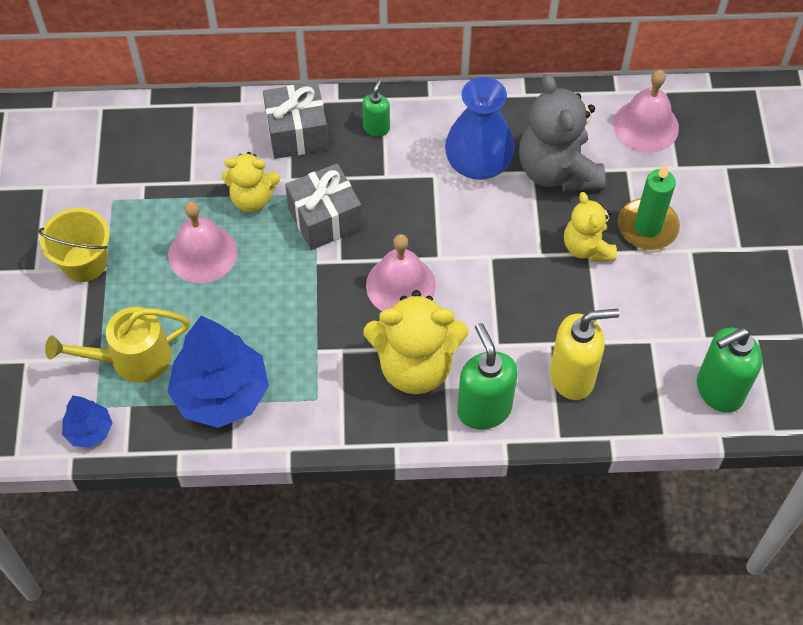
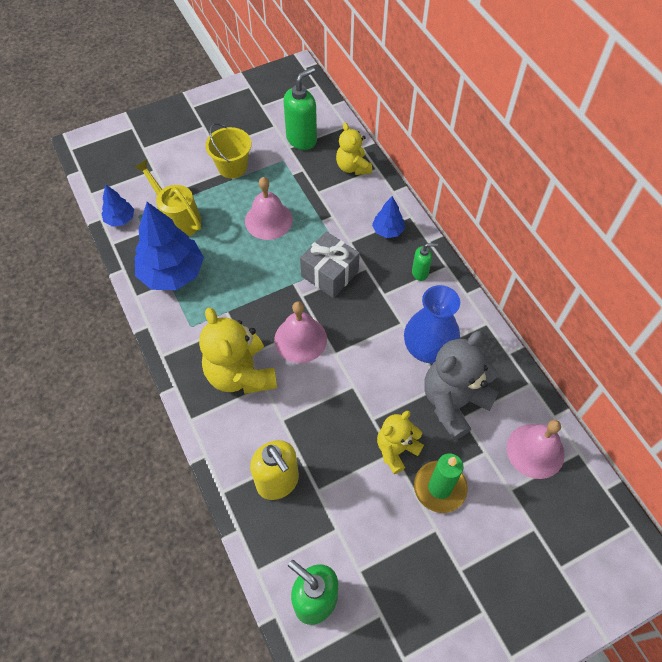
camera: 65 degrees right, 0 degrees up
(252, 198) = (323, 228): yellow teddy bear -> yellow teddy bear (353, 167)
(297, 133) = (388, 230): grey gift -> blue tree
(484, 409) = (225, 431): green soap dispenser -> green soap dispenser (302, 139)

